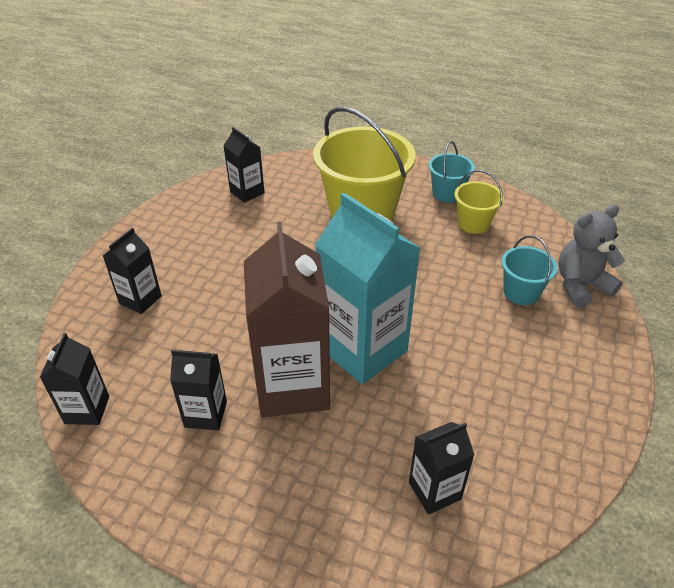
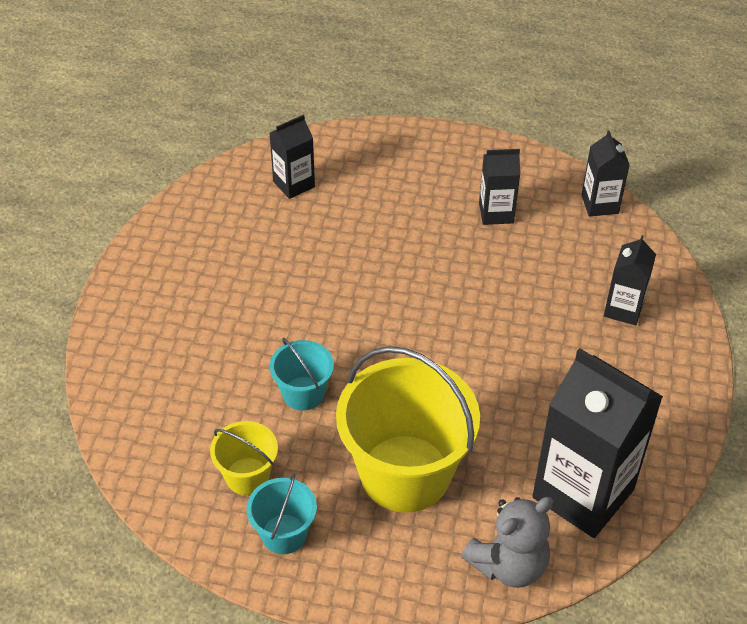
camera: 170 degrees right, 5 degrees up
(247, 192) = (583, 493): black carton -> black carton, size x1.97
(292, 386) = (428, 244): brown carton -> none
(363, 349) = (369, 285): turquoise carton -> none
(521, 292) = (197, 372): turquoise bucket -> turquoise bucket (303, 393)
(581, 286) = (124, 391): grey teddy bear -> grey teddy bear (509, 565)

